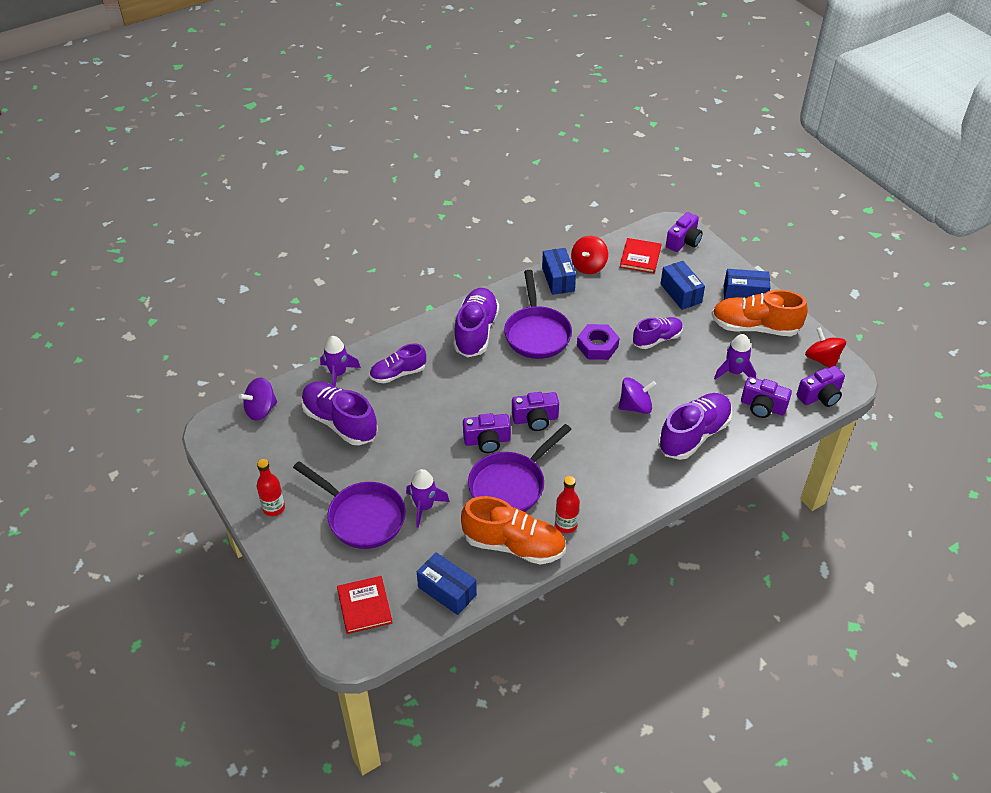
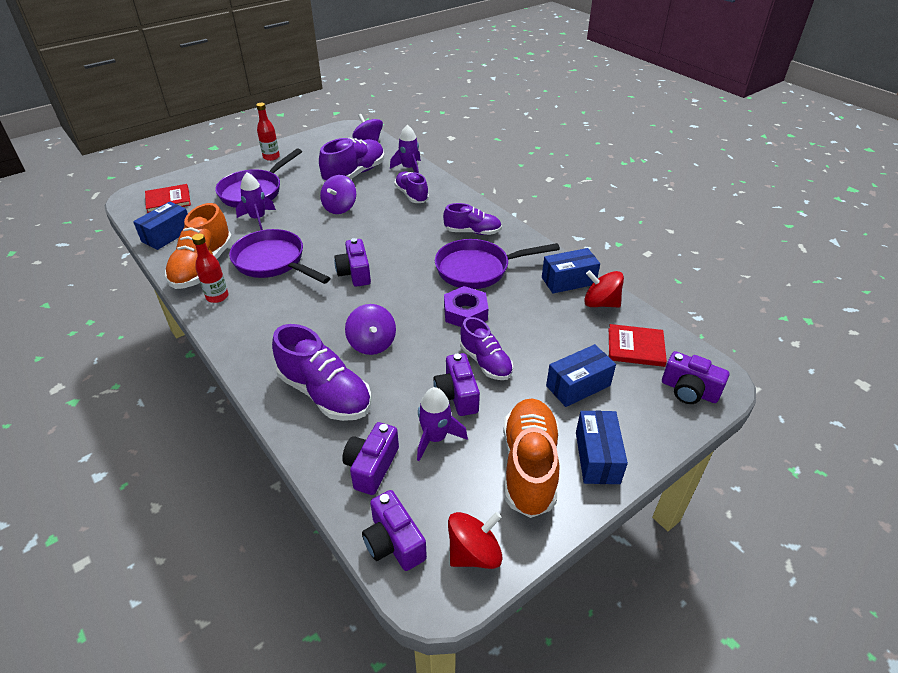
camera: 85 degrees right, 5 degrees down
(413, 434) = (340, 208): none -> purple spinning top
(476, 332) = (472, 232): purple shoe -> purple shoe, size x0.63
(487, 441) = (328, 246): purple camera -> purple camera (457, 395)

